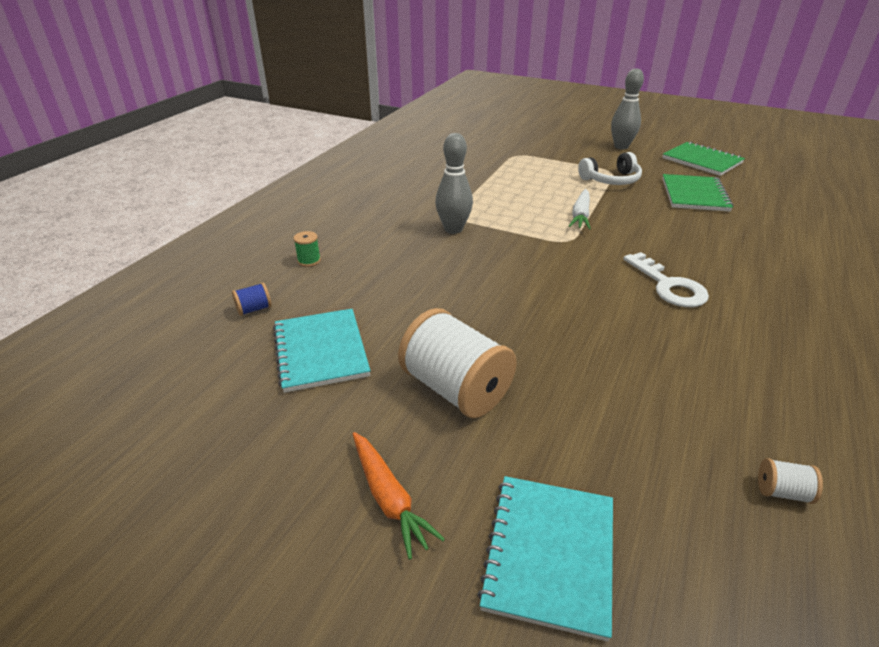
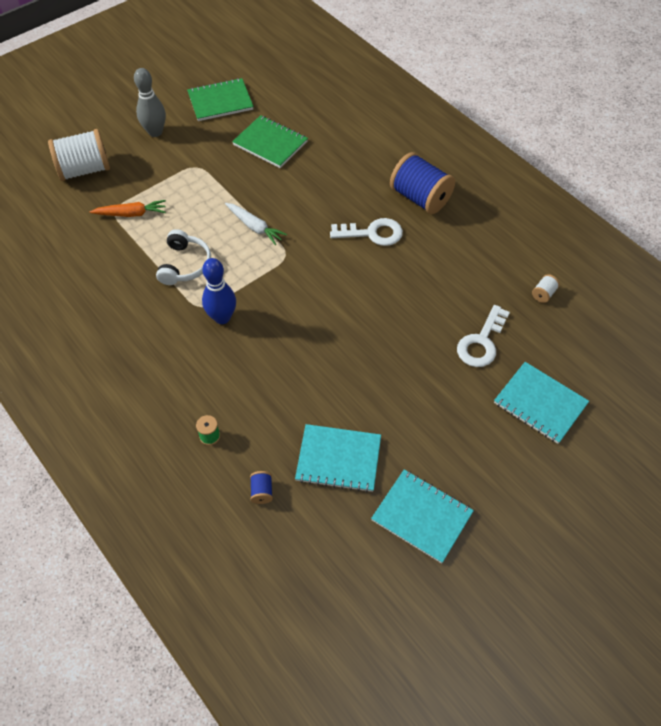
camera: 65 degrees left, 20 degrees up
(260, 454) = (422, 516): none -> turquoise notebook
(389, 498) = (481, 459): orange carrot -> orange carrot (131, 214)
(453, 229) = (222, 317): grey bowling pin -> blue bowling pin
(456, 389) = (413, 395): white spool -> white spool (85, 170)
(605, 436) = (481, 342): none -> white key
(611, 180) = (211, 175): white headphones -> white headphones (184, 265)
(775, 306) = (420, 198): none -> blue spool

